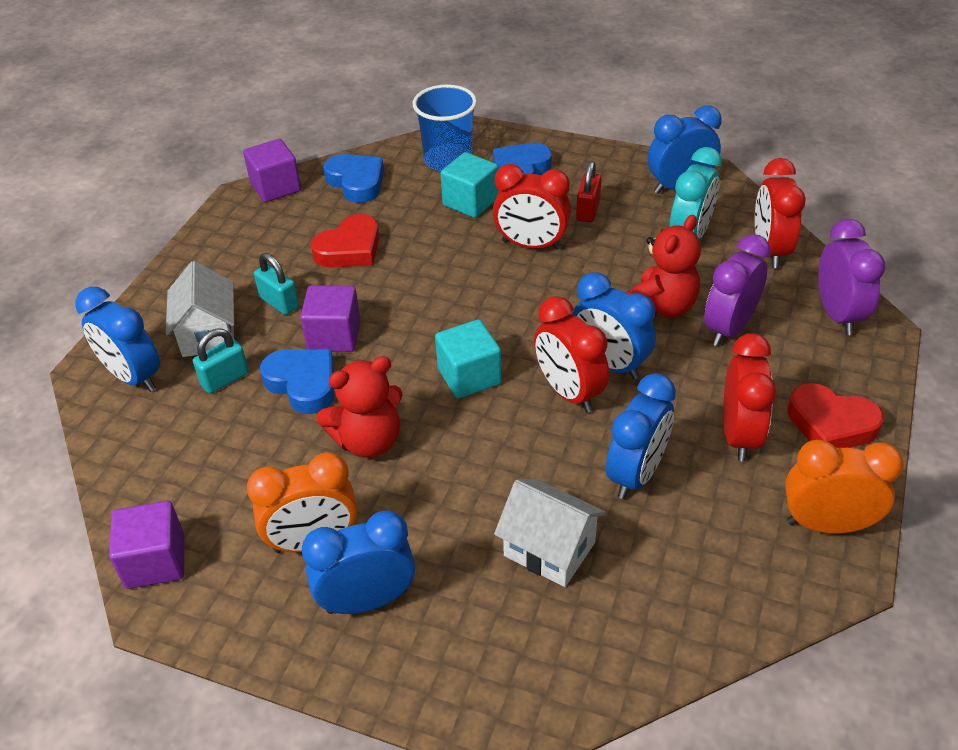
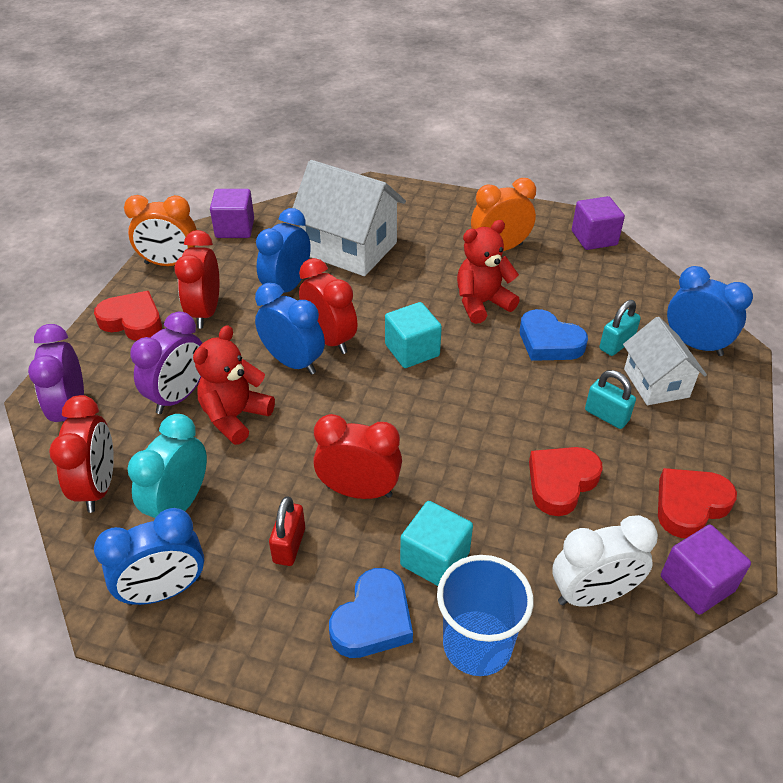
camera: 175 degrees right, 0 degrees up
(247, 232) = (690, 505): none -> red heart
(334, 336) = (539, 383): purple cube -> purple cube (235, 228)
(356, 182) = (592, 595): blue heart -> white clock
(367, 600) = (457, 225): blue clock -> none
(549, 549) = (349, 248): white house -> white house, size x1.64

